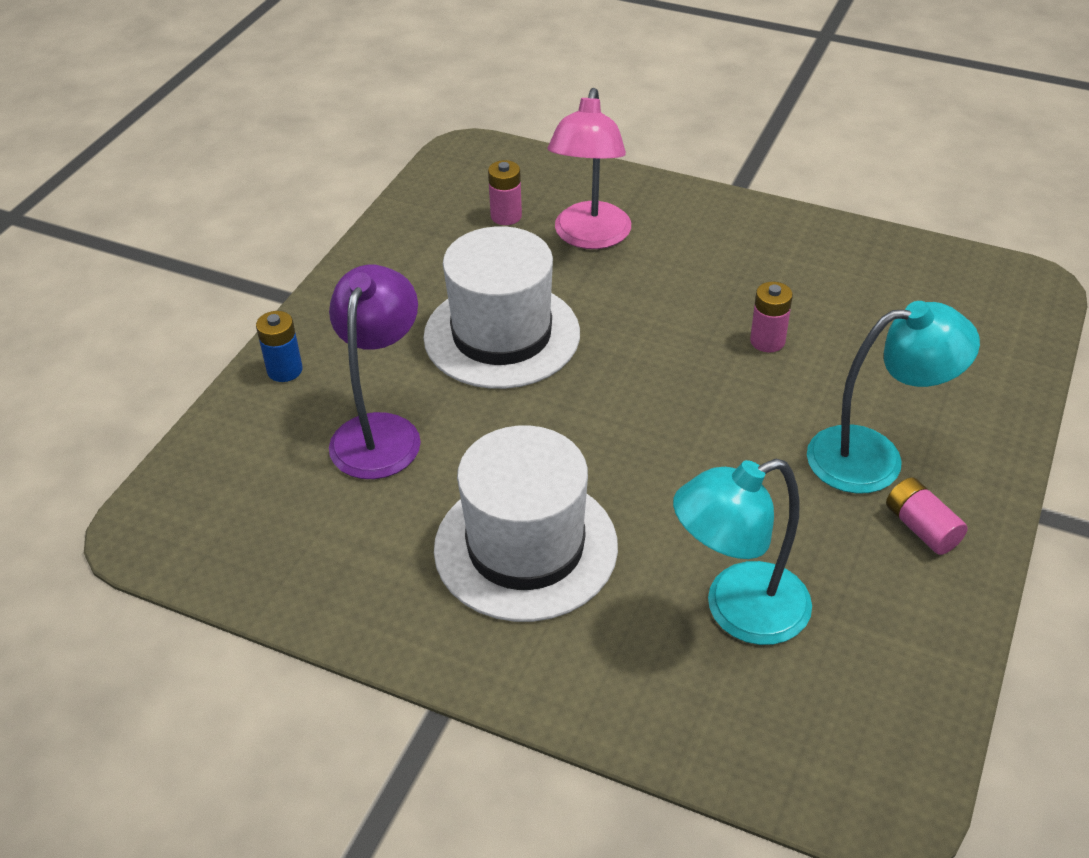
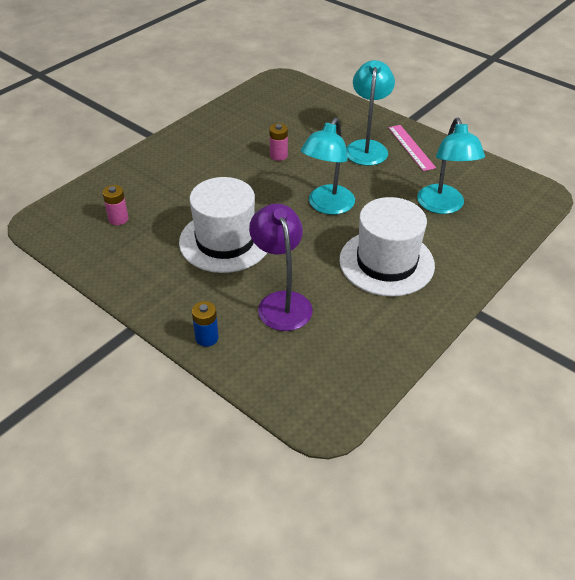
camera: 75 degrees left, 0 degrees up
(381, 431) = (281, 302): purple lamp -> purple lamp turned 45 degrees clockwise
(590, 237) = (161, 192): pink lamp -> none
(650, 436) = (327, 206): none -> turquoise lamp
(921, 528) = (411, 147): pink battery -> pink ruler

